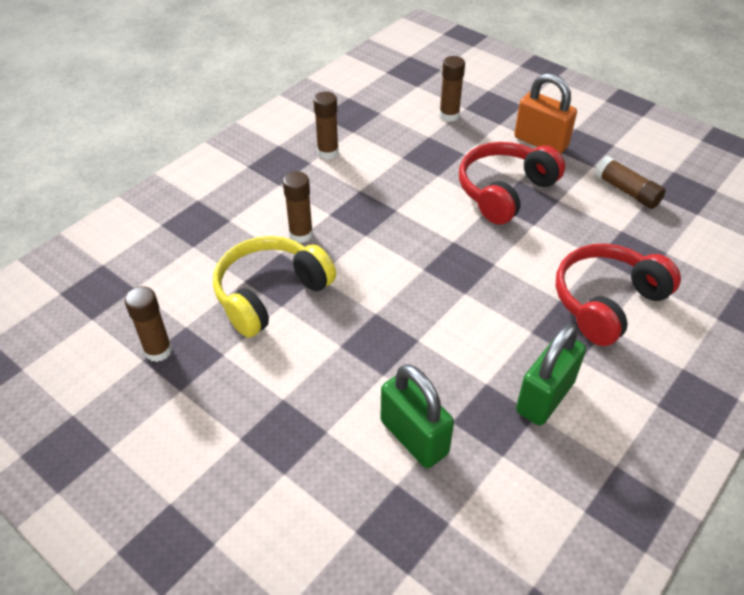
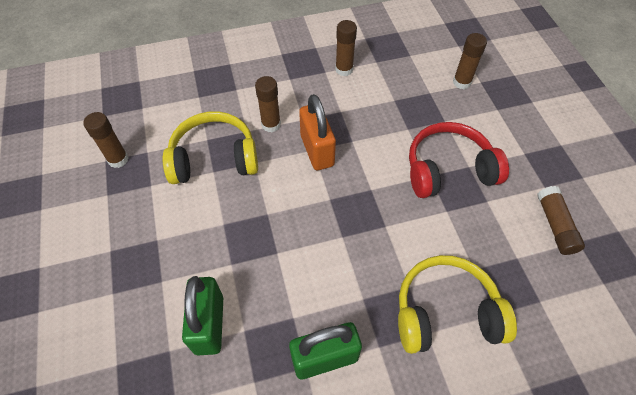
camera: 35 degrees right, 10 degrees up
(540, 142) = (518, 142): orange padlock -> orange padlock (317, 150)
(606, 302) = (445, 312): red headphones -> yellow headphones

